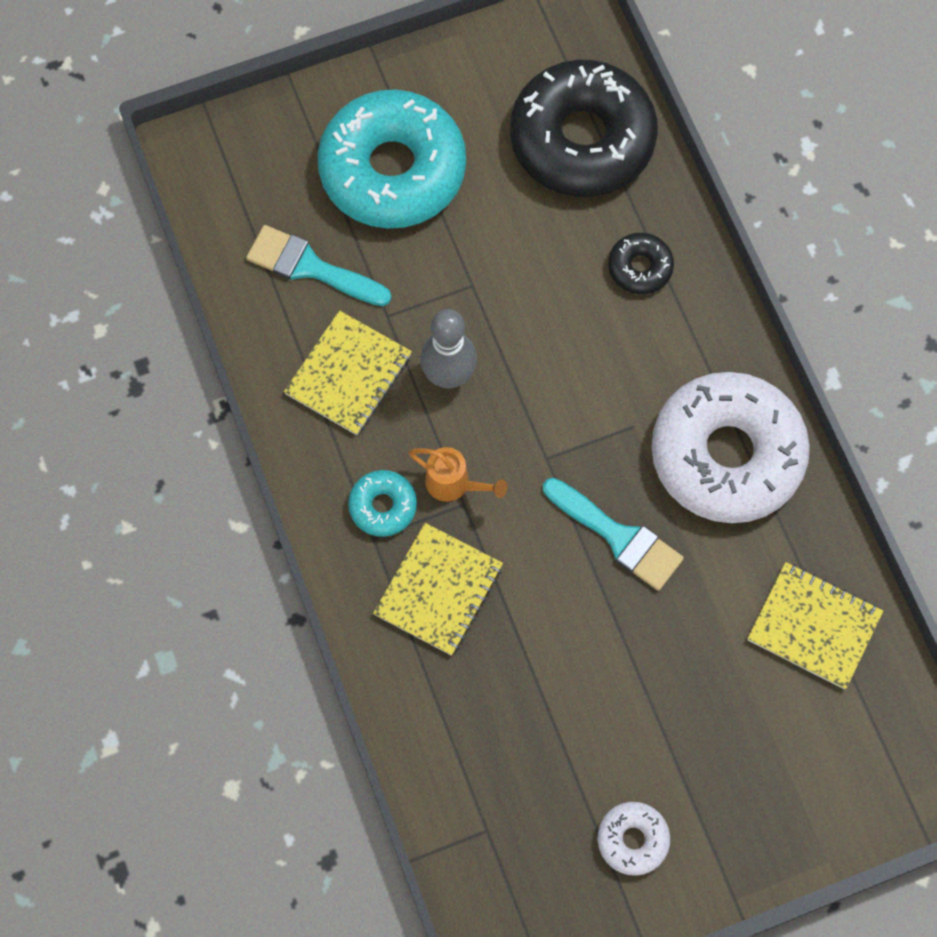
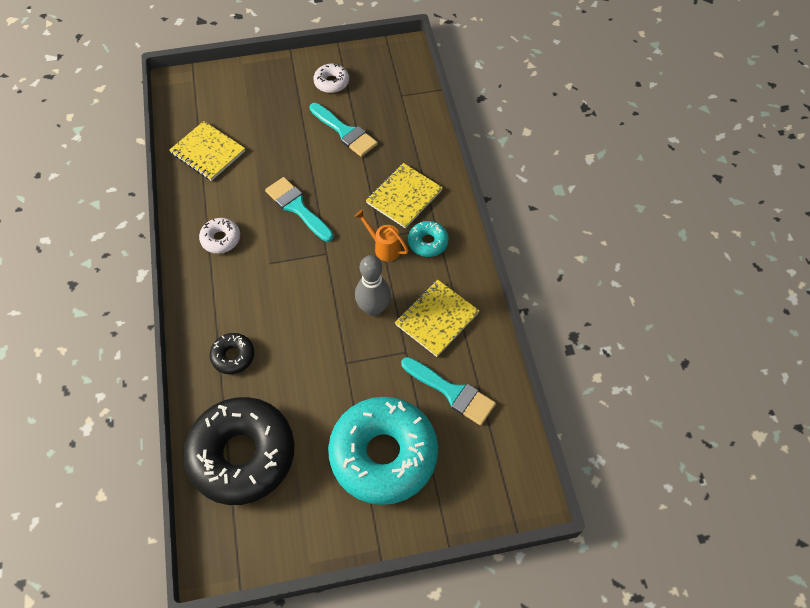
camera: 170 degrees left, 10 degrees down
(575, 717) = (345, 132): none -> turquoise brush
(726, 455) = (221, 239): white donut -> white donut, size x0.44

